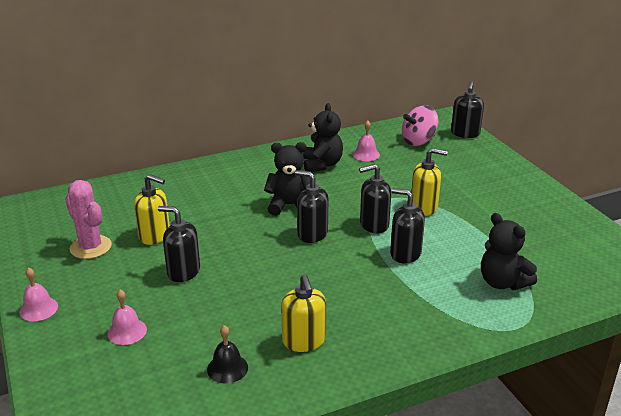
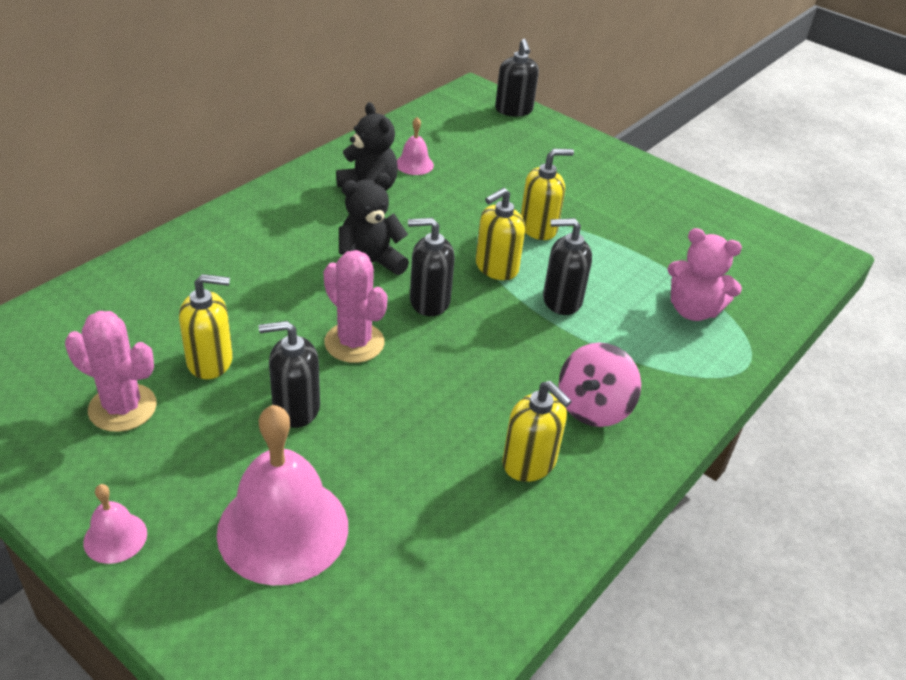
camera: 30 degrees left, 10 degrees up
(127, 331) = (283, 528): pink bell -> pink bell, size x2.18
(227, 368) = (462, 536): black bell -> none
(246, 246) = (354, 343): none -> pink cactus
(374, 225) = (496, 268): black soap dispenser -> yellow soap dispenser
(418, 141) = (466, 131): pink spinning top -> pink spinning top (593, 407)
(502, 282) = (693, 310): black teddy bear -> pink teddy bear

